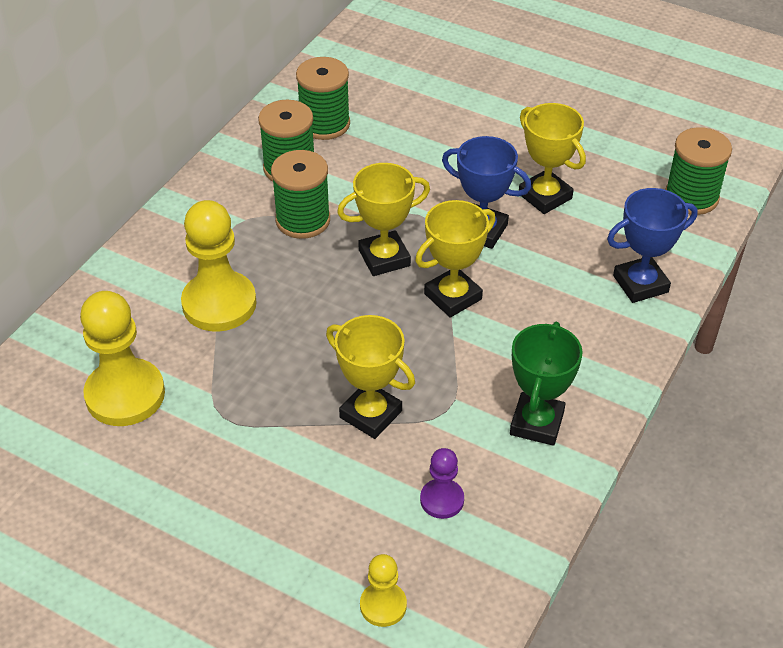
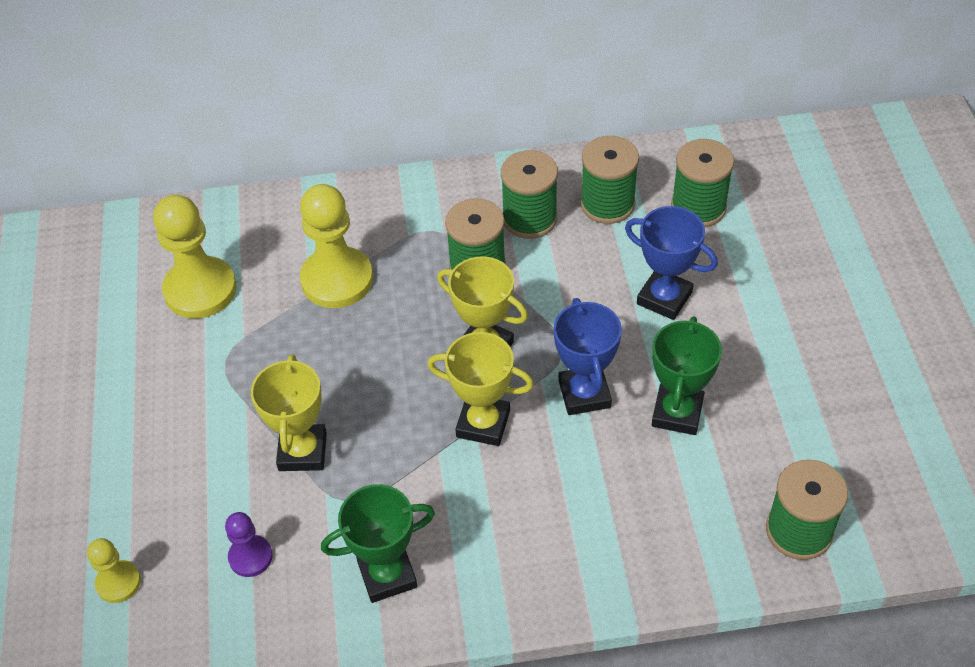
camera: 55 degrees right, 5 degrees up
(381, 86) = (698, 207): none -> green spool
(545, 196) = (677, 413): yellow trophy -> green trophy
(640, 284) = (632, 556): blue trophy -> blue trophy (664, 298)

